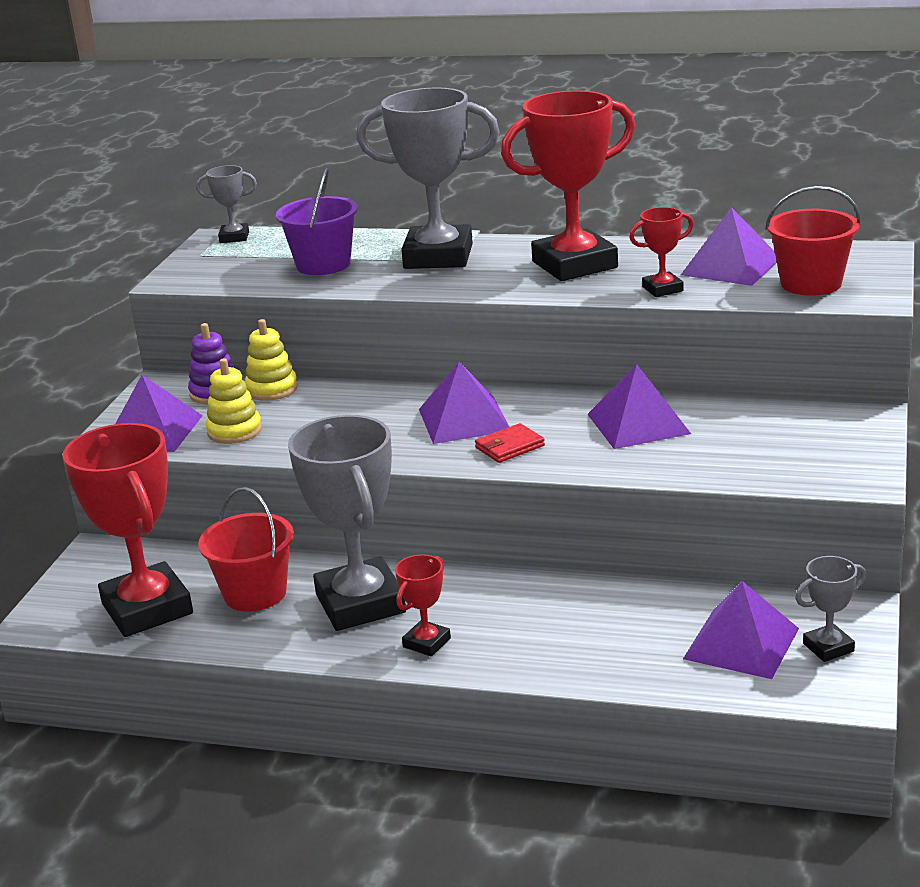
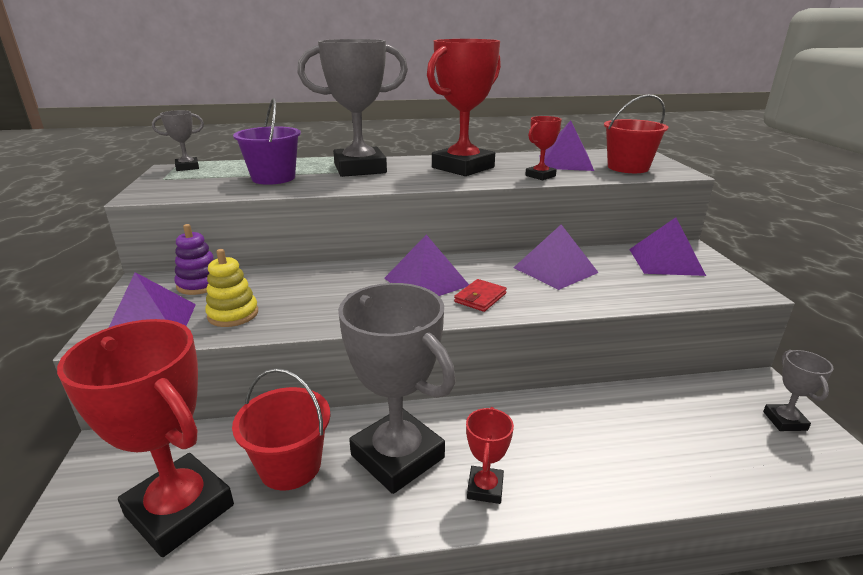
camera: 25 degrees left, 0 degrees up
(272, 389) = (250, 276): yellow stacking toy -> none
(741, 643) = (726, 430): purple pyramid -> purple pyramid (665, 261)
(828, 647) = (784, 421): grey trophy -> grey trophy turned 45 degrees counterclockwise

